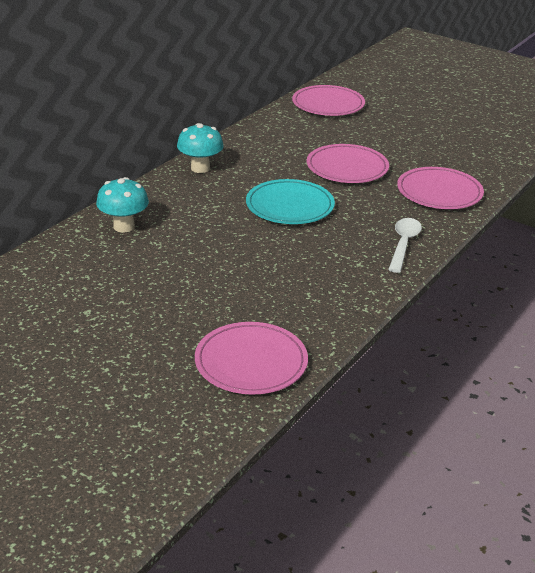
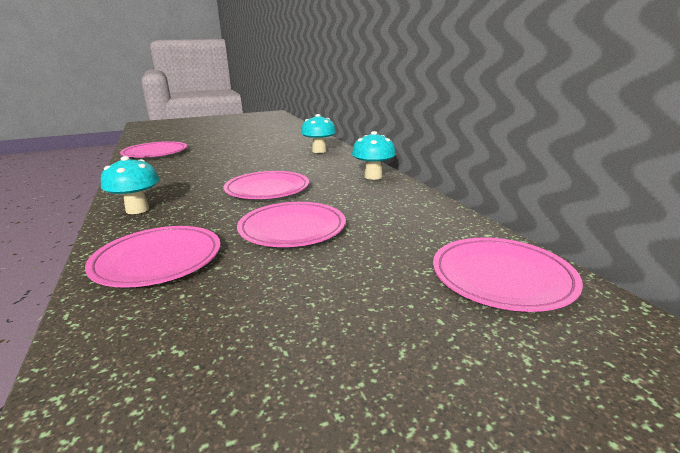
camera: 125 degrees right, 10 degrees down
(290, 206) = (267, 189): turquoise plate -> pink plate
(403, 244) = (137, 210): white spoon -> turquoise mushroom

